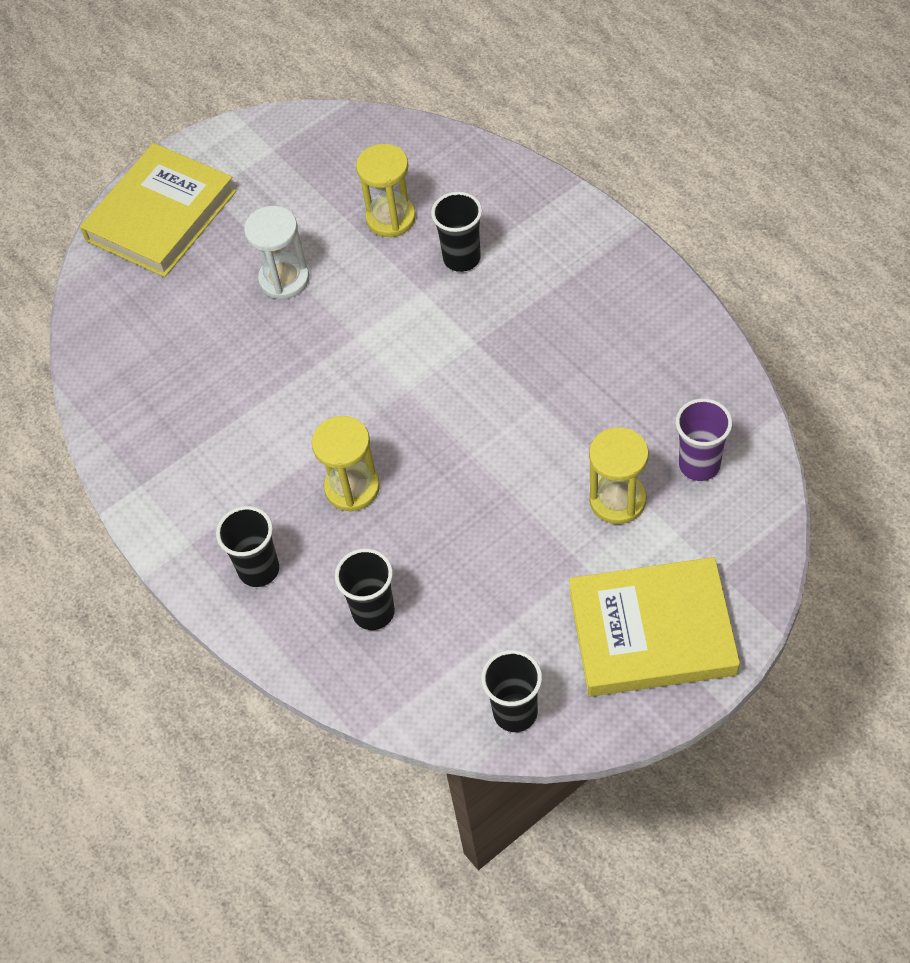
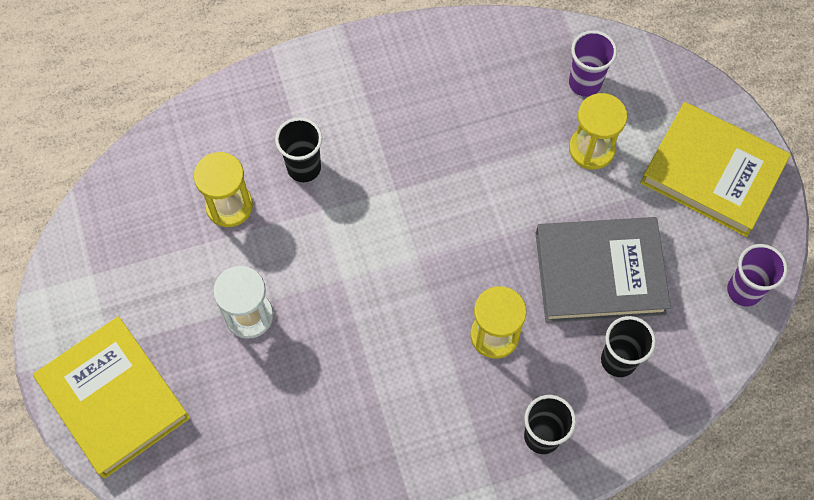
camera: 75 degrees left, 10 degrees up
(468, 560) = (600, 273): none -> grey book
(515, 712) = (744, 290): black cup -> purple cup
(652, 632) = (712, 173): yellow book -> yellow book turned 75 degrees counterclockwise

